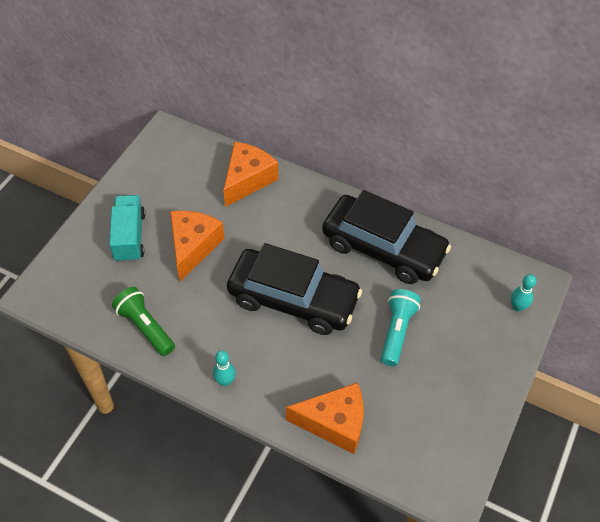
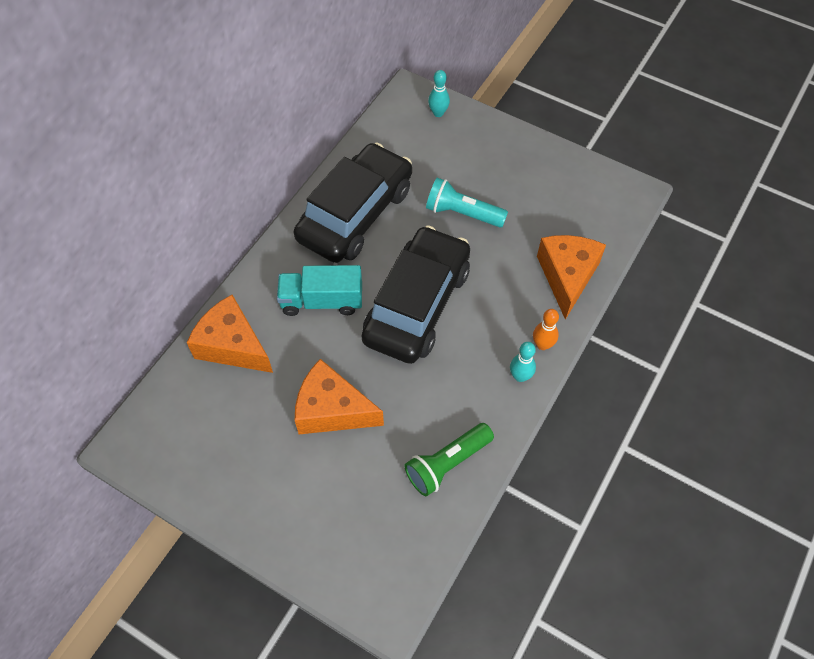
camera: 85 degrees left, 5 degrees up
(129, 237) = (307, 488): turquoise truck -> turquoise truck (322, 301)
(258, 400) = (542, 345): none -> orange bowling pin

